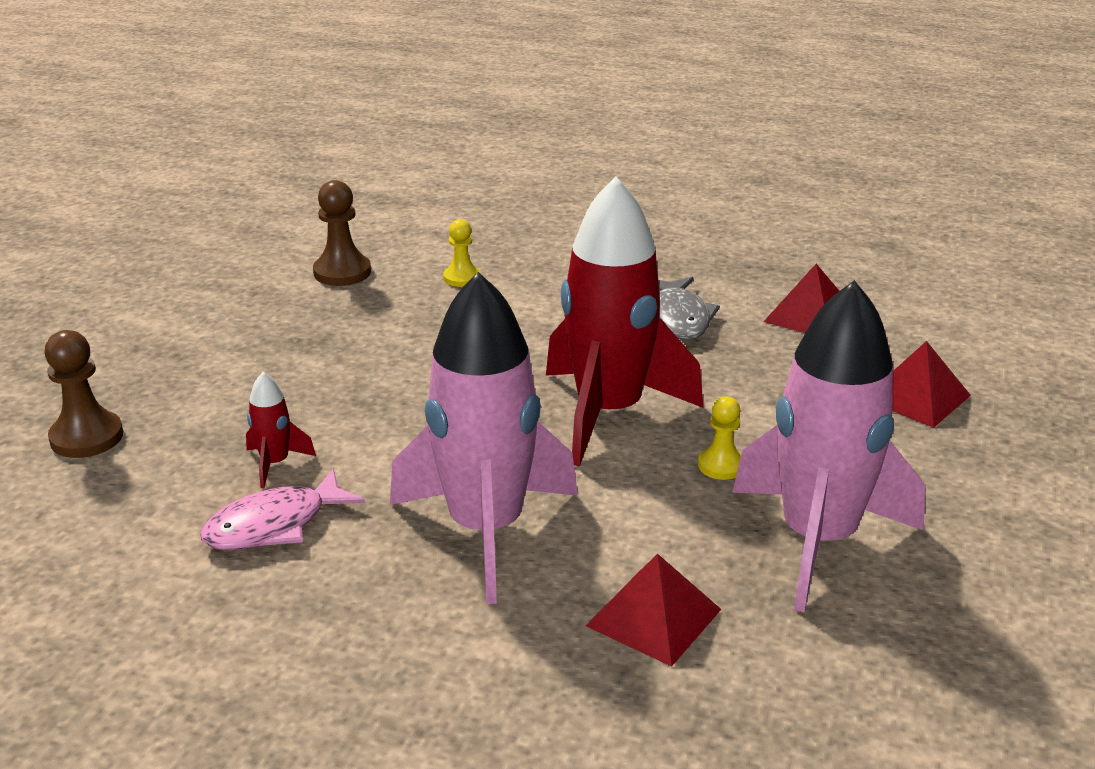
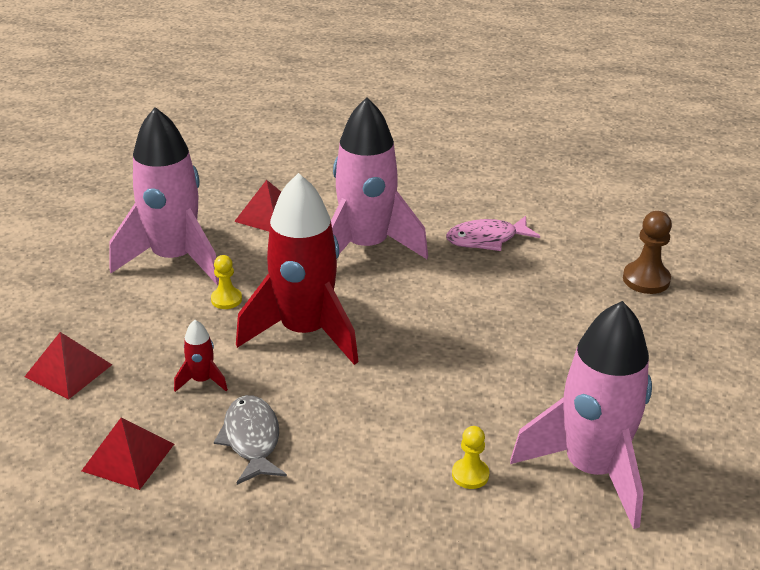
camera: 170 degrees right, 5 degrees up
(274, 525) = (486, 239): pink fish -> pink fish turned 150 degrees counterclockwise
(275, 464) = (512, 274): red rocket -> red rocket (202, 380)
(342, 272) = (591, 469): brown pawn -> pink rocket

